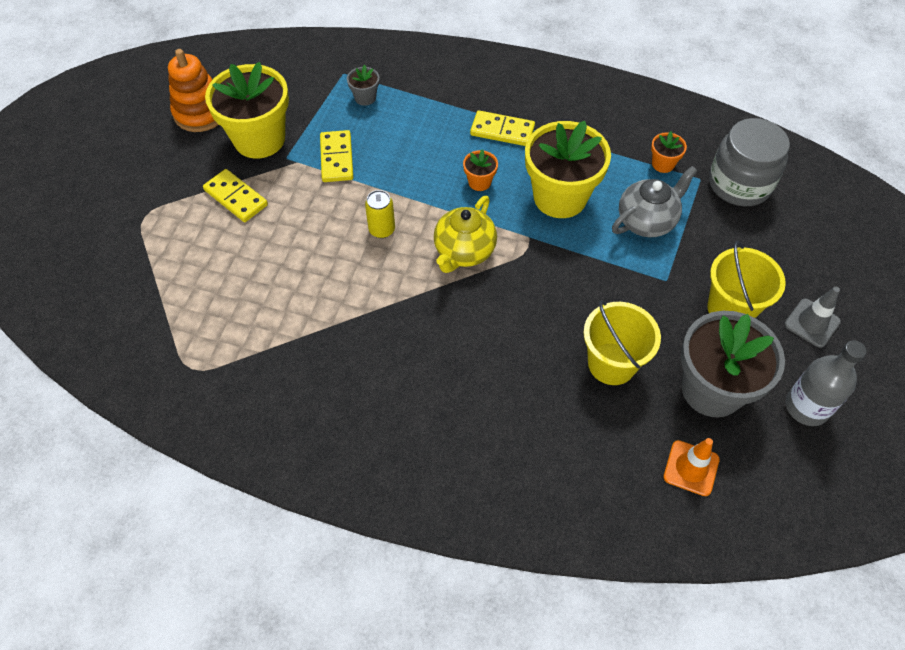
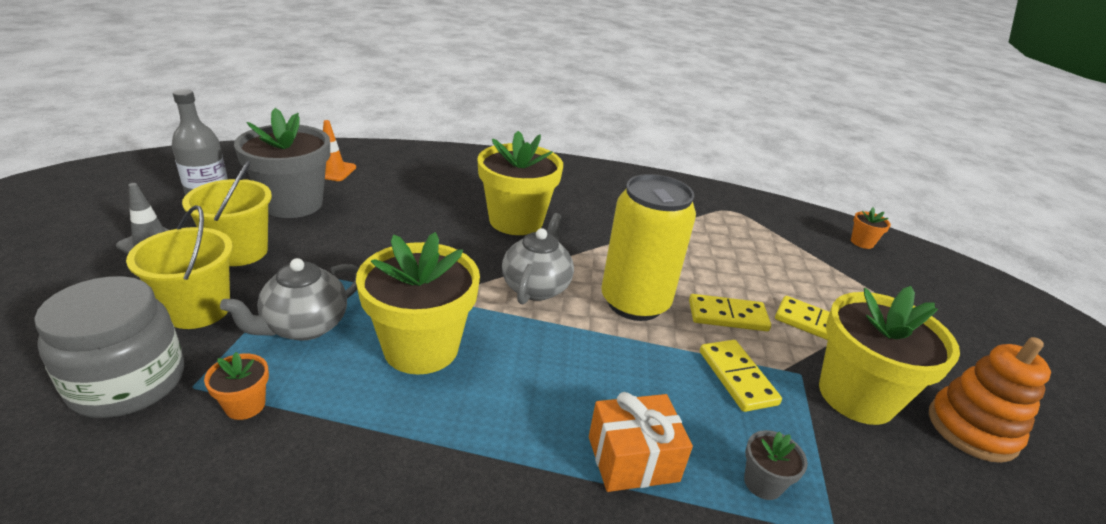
camera: 165 degrees right, 25 degrees down
(382, 229) = (634, 302): yellow can -> yellow can, size x2.30
(434, 116) = (633, 459): none -> orange gift
(464, 252) = (536, 287): yellow teapot -> grey teapot
(466, 352) = (516, 221): none -> yellow flower pot
(479, 182) = (534, 360): orange flower pot -> orange flower pot (862, 242)
(502, 131) = (513, 441): yellow domino -> yellow domino (727, 316)
(611, 363) = (383, 216): yellow bucket -> yellow bucket (198, 310)

